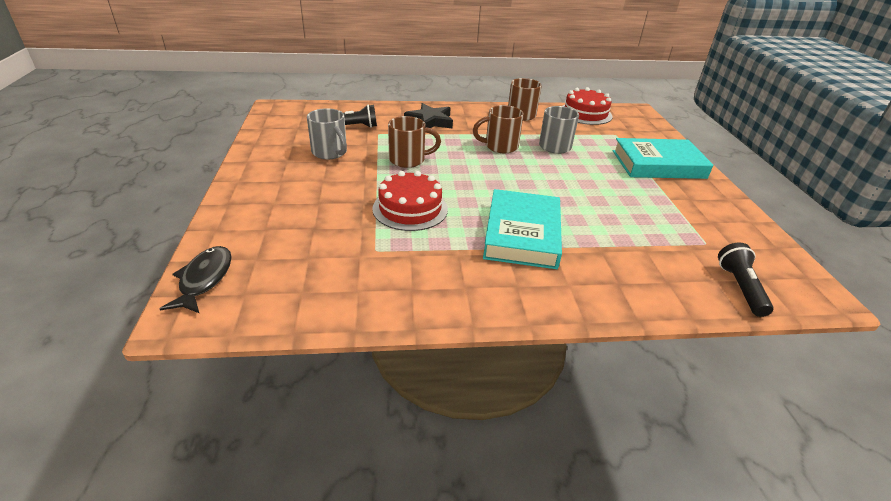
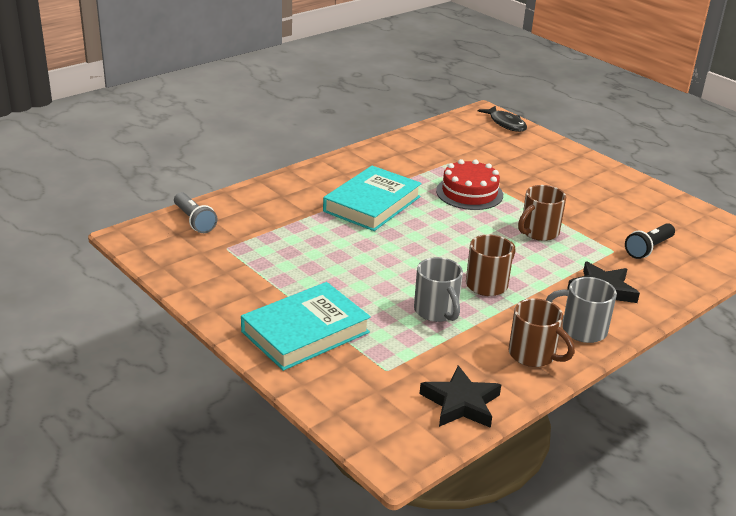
camera: 145 degrees right, 5 degrees down
(330, 153) = (606, 213): grey mug -> grey mug (582, 330)
(522, 234) = (372, 204): turquoise book -> turquoise book turned 60 degrees clockwise
(585, 113) = (461, 403): red cake -> black star
(740, 288) = (194, 221): black flashlight -> grey flashlight

